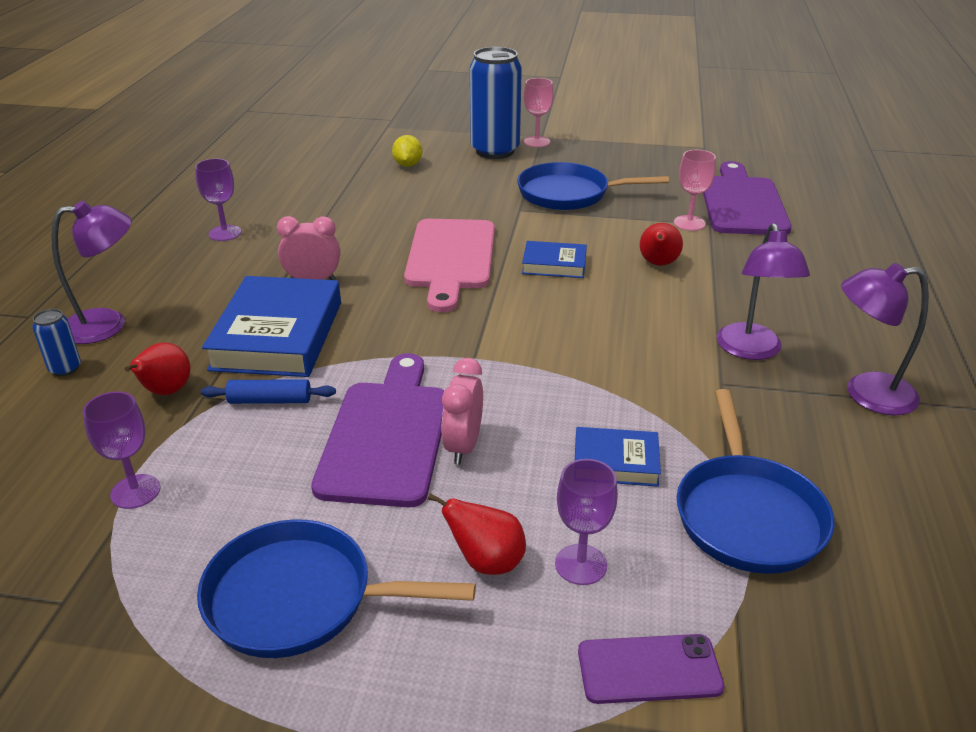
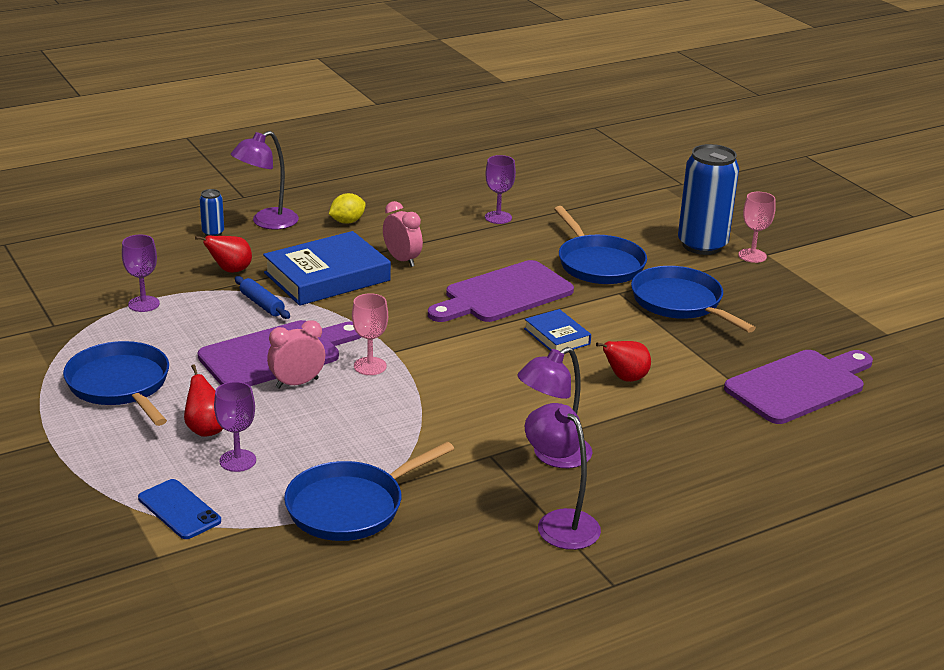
camera: 50 degrees right, 5 degrees down
(108, 325) = (267, 222): purple lamp -> purple lamp turned 105 degrees clockwise
(225, 233) = (414, 205): purple goblet -> purple goblet (498, 217)
(408, 165) = (615, 222): yellow lemon -> yellow lemon (347, 222)
(450, 258) = (503, 294): pink cutting board -> purple cutting board
(462, 198) = (598, 264): none -> blue pan
(615, 462) = (346, 441): blue book -> none
(649, 669) = (179, 510): purple phone -> blue phone
(689, 223) = (718, 371): pink goblet -> pink goblet (370, 366)

